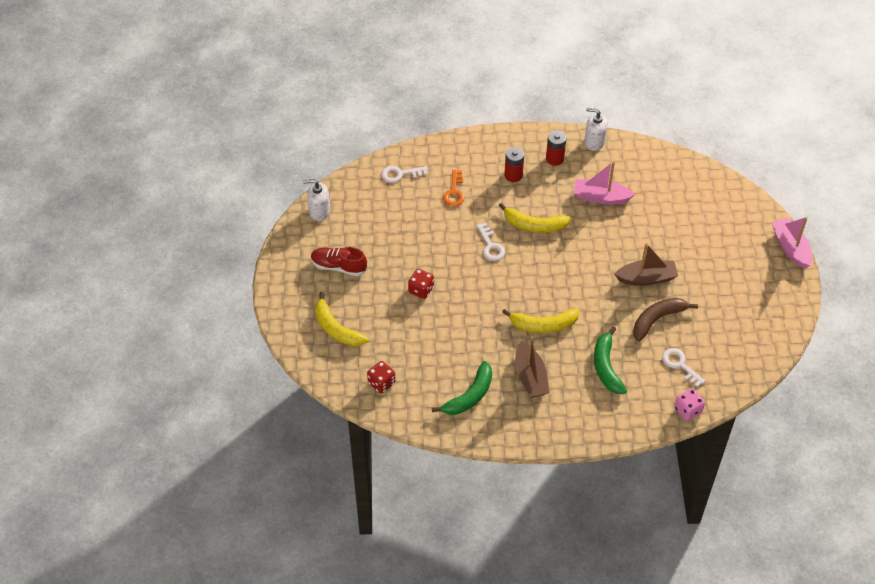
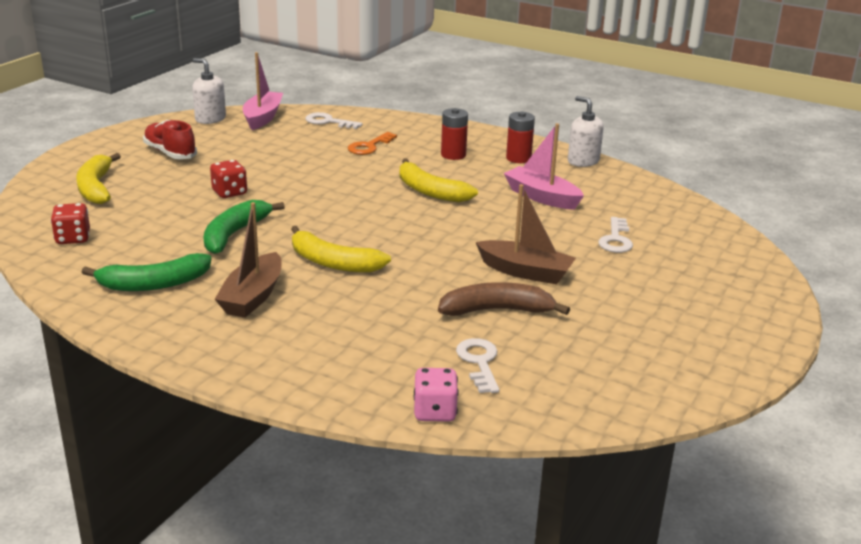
camera: 30 degrees right, 25 degrees down
(490, 246) = (356, 189): white key -> white key (616, 239)
(606, 367) = (367, 325): green banana -> green banana (234, 234)
(790, 247) = (784, 315): pink boat -> pink boat (263, 117)

